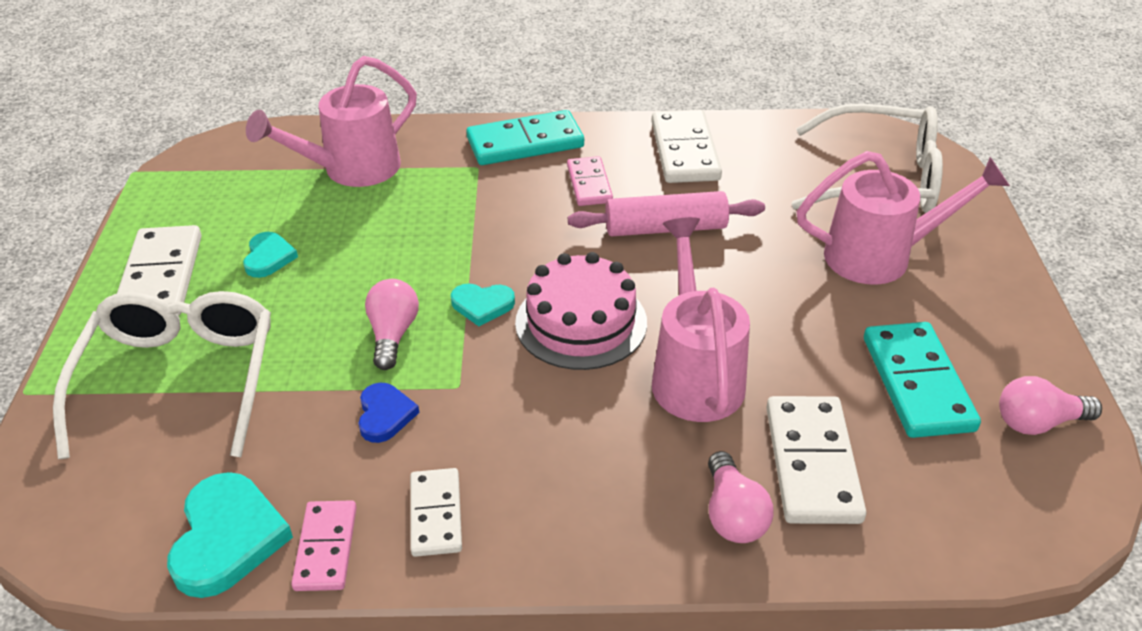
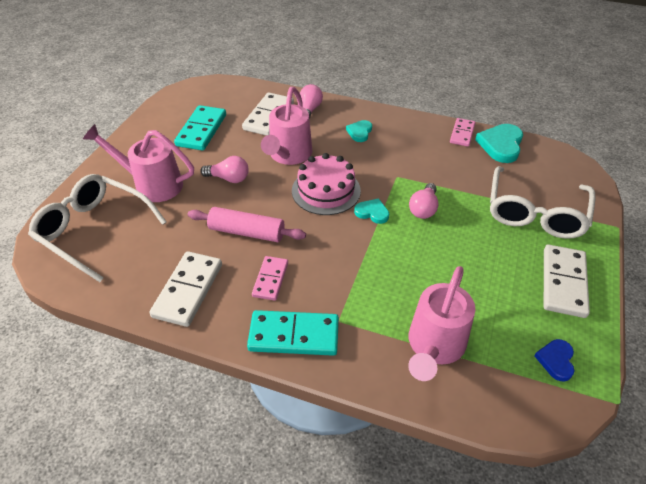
camera: 160 degrees left, 5 degrees up
(268, 257) = (494, 278): turquoise heart -> turquoise heart (359, 132)
(351, 170) = (434, 346): pink watering can -> pink watering can turned 135 degrees clockwise
(385, 415) = (433, 172): blue heart -> blue heart (556, 360)
(436, 514) = (418, 134): white domino -> none
(1038, 422) = (174, 108): pink light bulb -> pink light bulb (229, 178)

